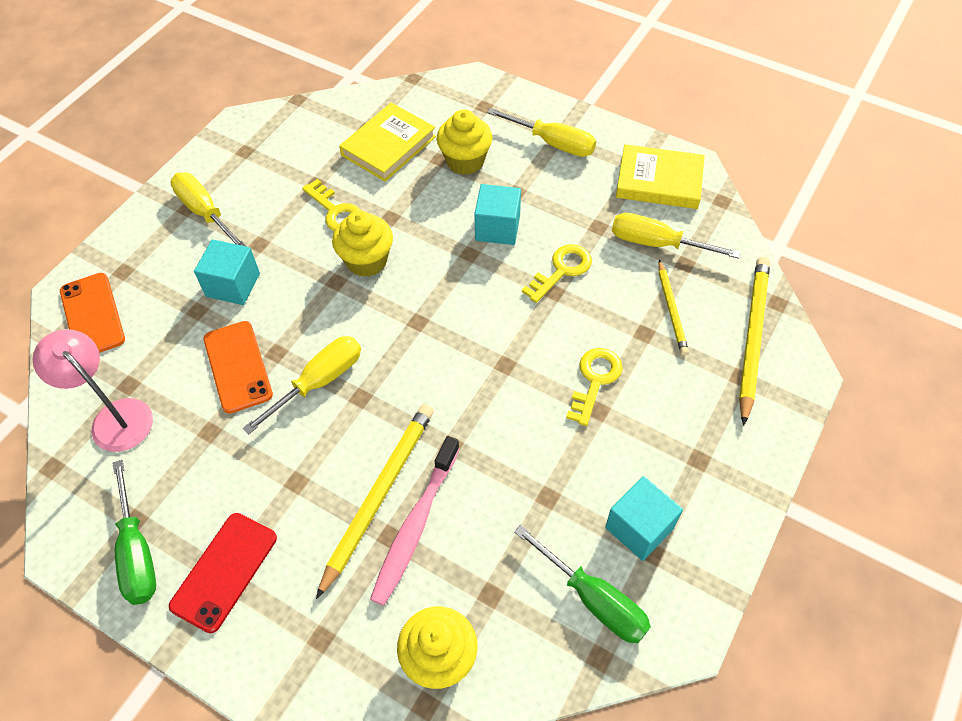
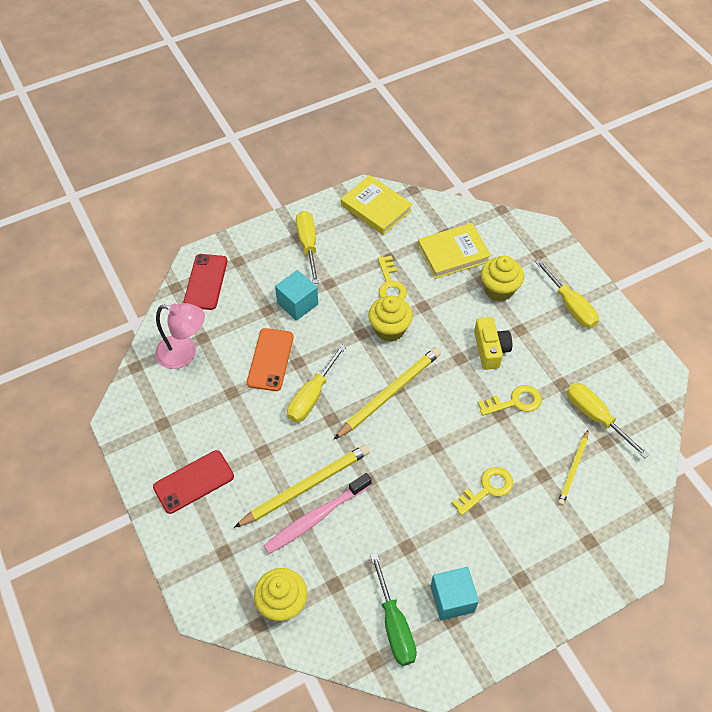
camera: 30 degrees right, 0 degrees up
(92, 315) = (205, 282): orange phone -> red phone
(114, 416) = (184, 354): pink lamp -> pink lamp turned 120 degrees clockwise
(137, 551) = (154, 443): green screwdriver -> none
(318, 382) = (312, 395): yellow screwdriver -> yellow screwdriver turned 135 degrees clockwise
(497, 228) = (490, 349): turquoise cube -> yellow camera
(659, 181) = (629, 372): yellow book -> yellow book (376, 208)
(751, 337) = (617, 519): yellow pencil -> yellow pencil (389, 393)

